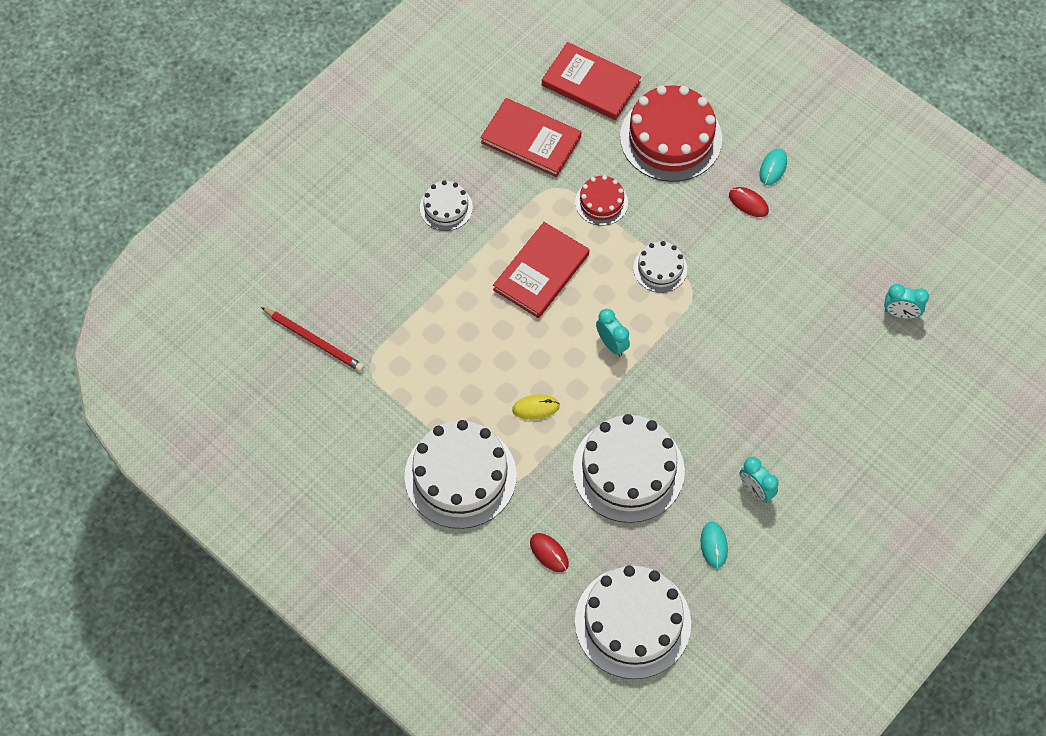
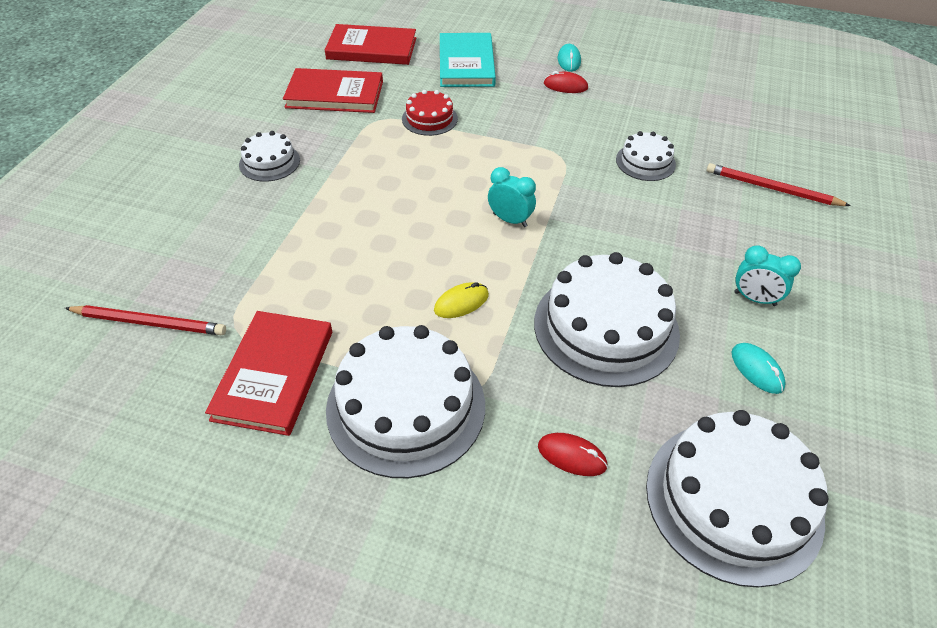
camera: 25 degrees left, 15 degrees down
(541, 272) = (399, 184): red book -> red book (274, 374)
(660, 268) = (518, 149): white cake -> white cake (645, 162)
(671, 138) = (466, 63): red cake -> turquoise book
(851, 394) = (772, 189): none -> red pencil
(900, 313) = (758, 120): turquoise clock -> none

